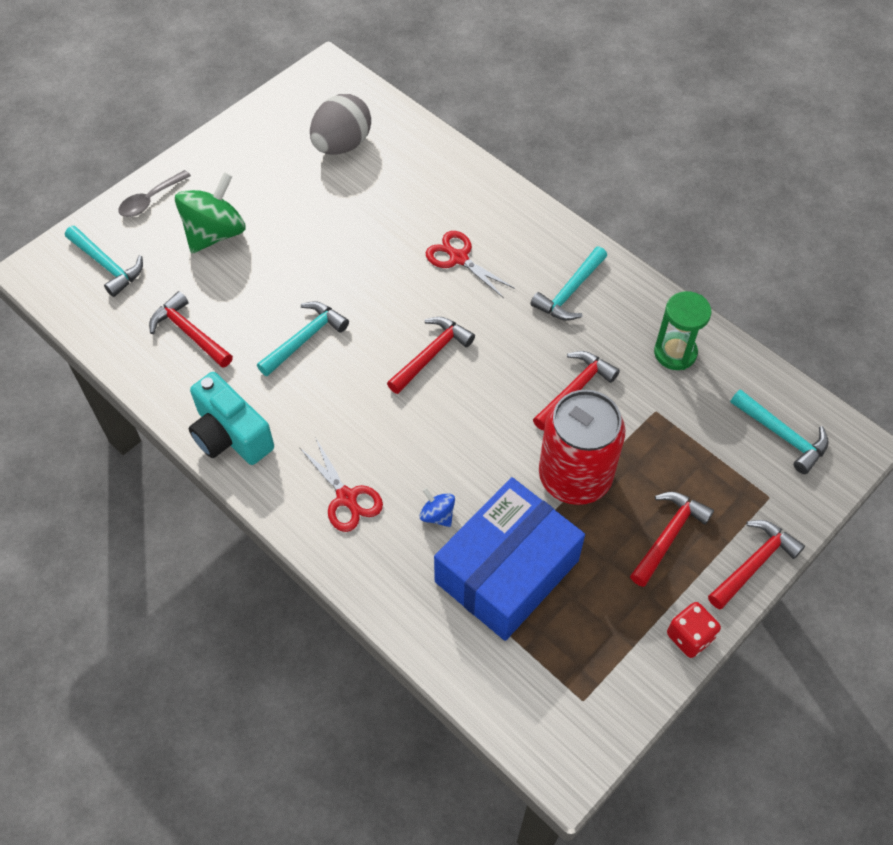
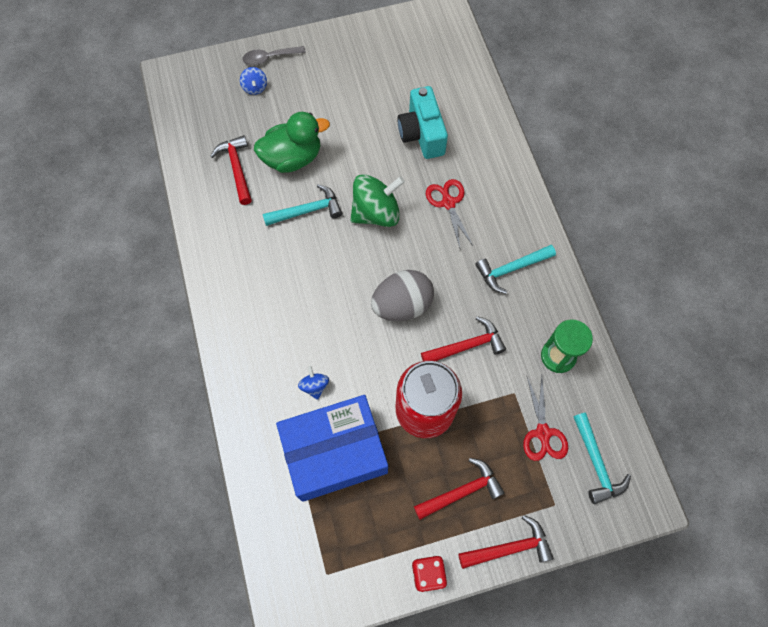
camera: 30 degrees right, 10 degrees up
(107, 265) = (214, 93): turquoise hammer -> none
(154, 238) = (255, 88): none -> blue spinning top
(215, 233) = (296, 103): green spinning top -> green spinning top (376, 213)
(230, 435) = (218, 255): turquoise camera -> turquoise camera (422, 134)
(250, 292) = (292, 158): none -> green duck
(342, 145) = (421, 76): grey egg -> grey egg (402, 305)
(346, 498) = (264, 340): red scissors -> red scissors (543, 433)
(431, 355) = (383, 266): red hammer -> none

